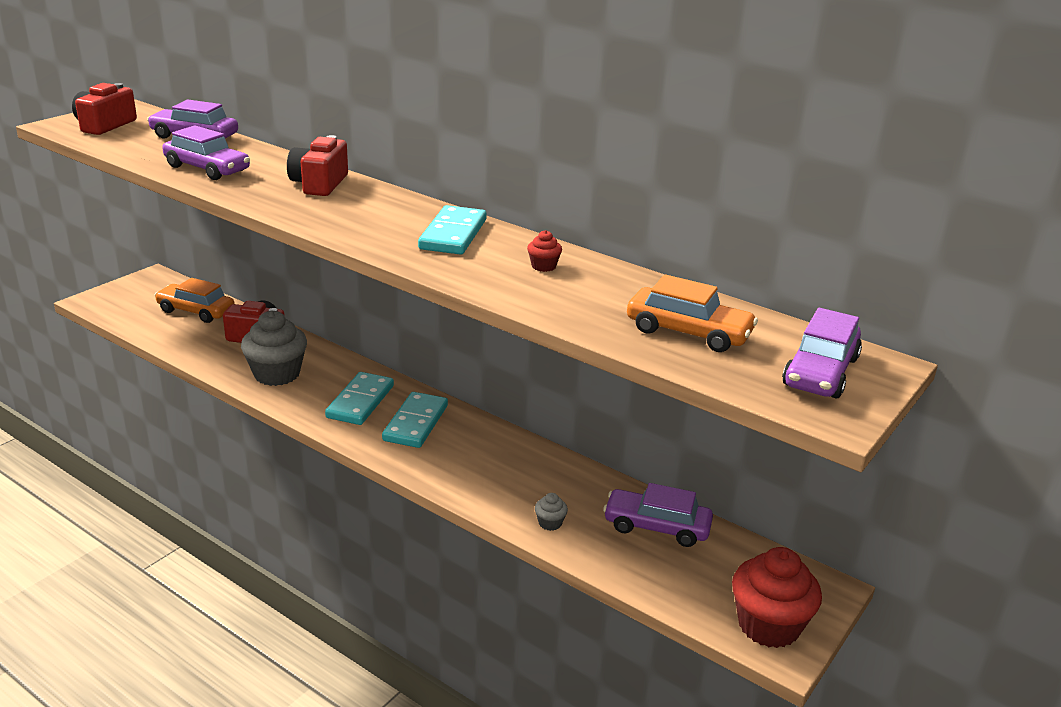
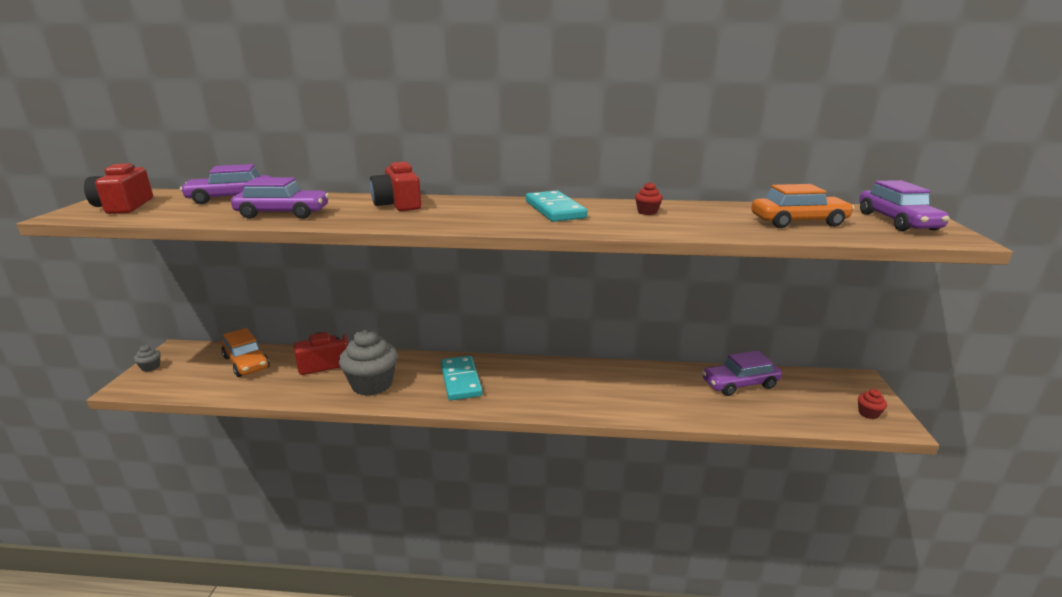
camera: 30 degrees left, 5 degrees down
(196, 311) = (246, 362): orange car -> orange car turned 120 degrees counterclockwise
(416, 423) = (518, 380): turquoise domino -> none
(550, 523) = (683, 408): grey cupcake -> grey cupcake (150, 367)
(768, 625) = (868, 413): red cupcake -> red cupcake, size x0.43

